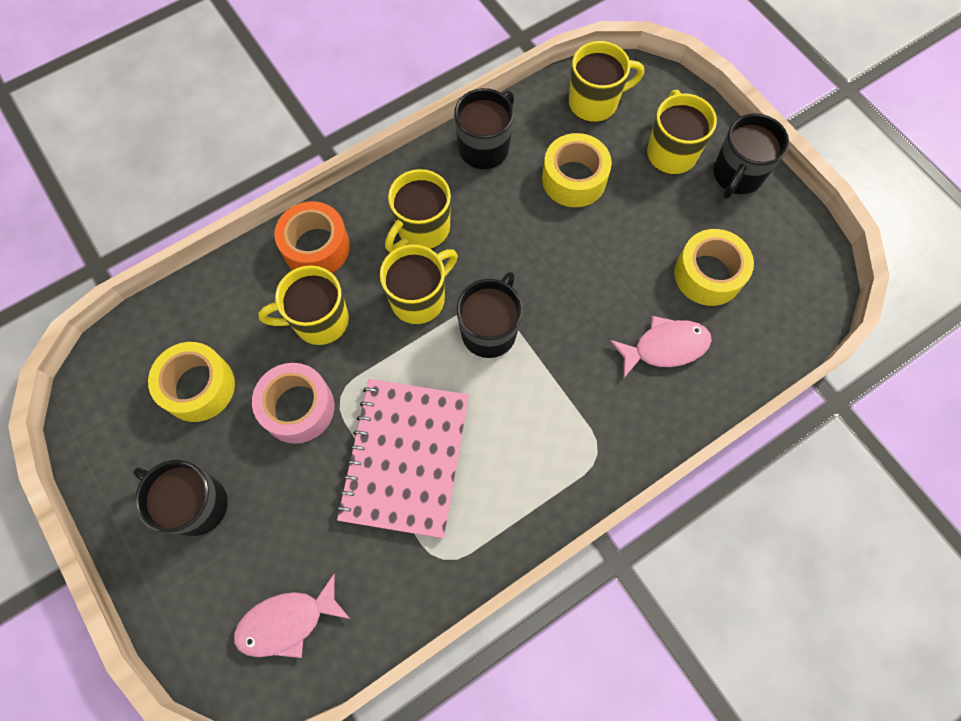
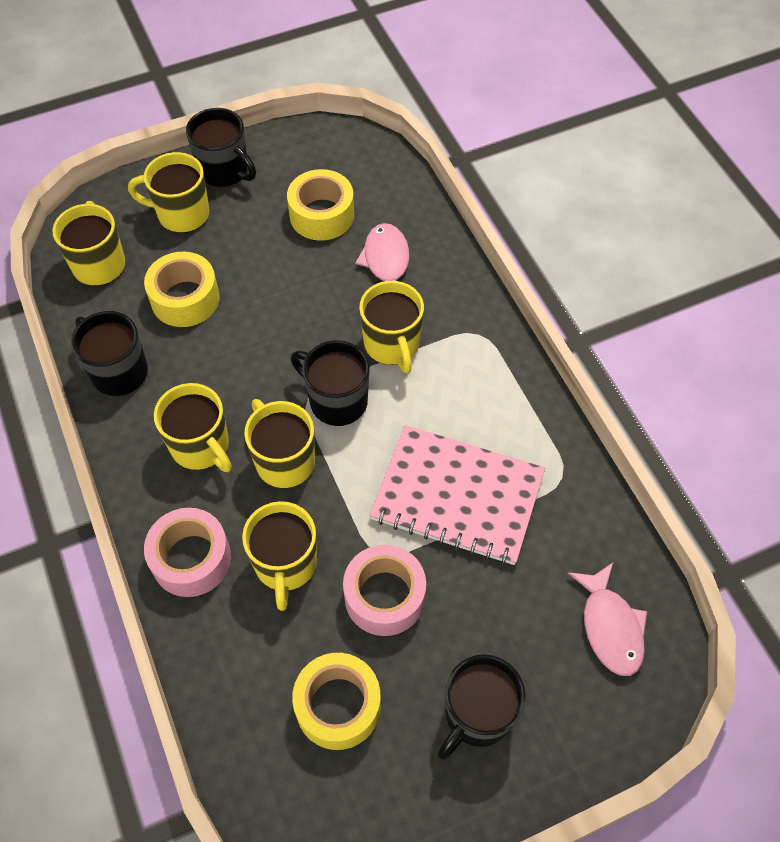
camera: 80 degrees left, 10 degrees down
(316, 247) = (191, 559): orange tape -> pink tape
(564, 370) = (392, 345): none -> yellow mug

